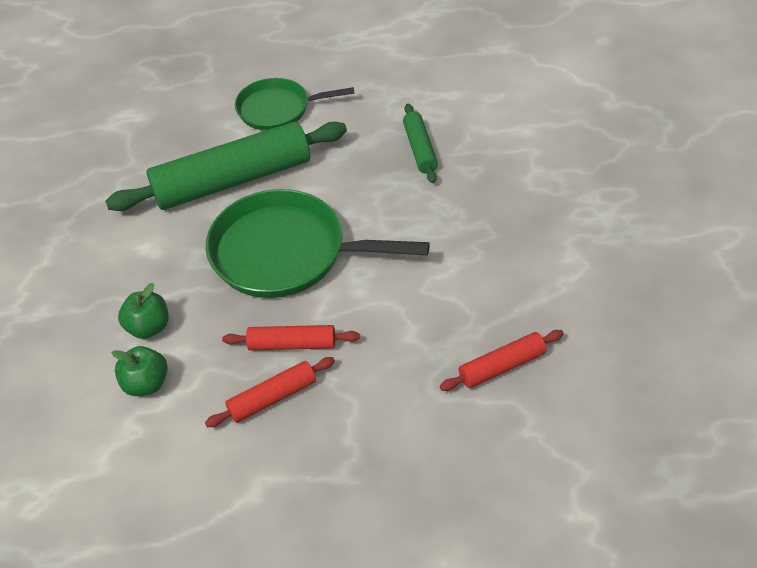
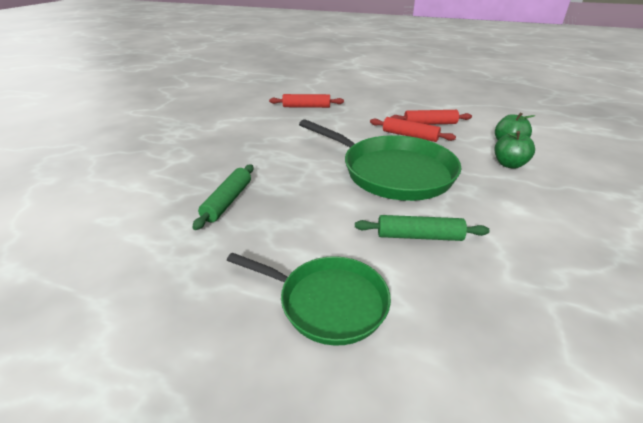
camera: 155 degrees left, 15 degrees down
(233, 180) = (419, 236): green rolling pin -> green rolling pin, size x0.47

